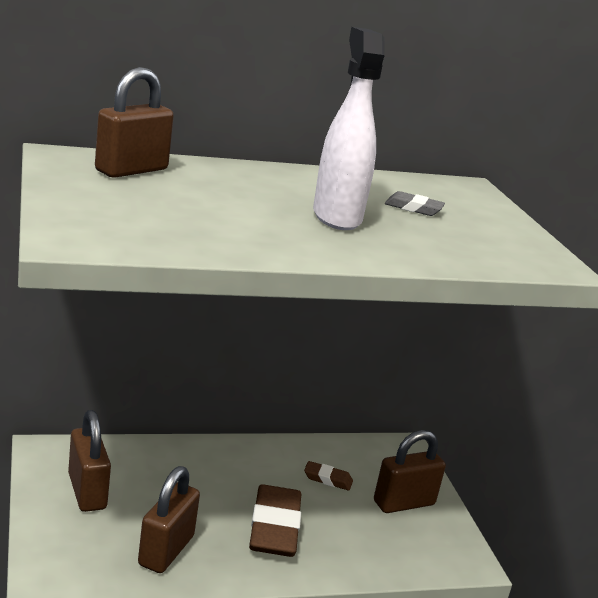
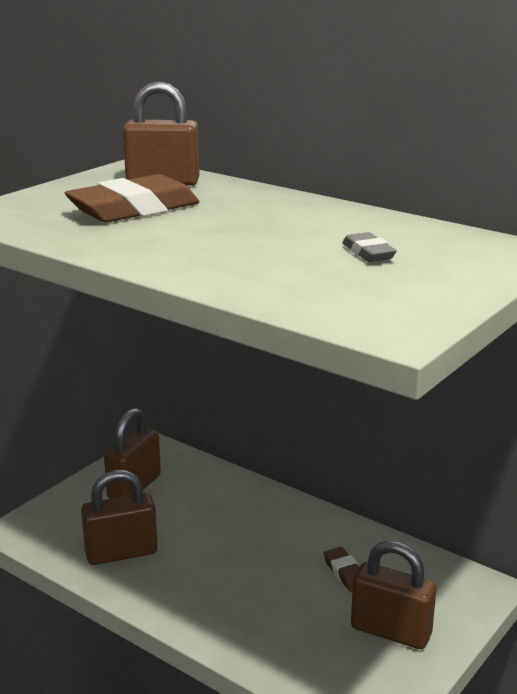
camera: 55 degrees right, 0 degrees up
(274, 527) = (230, 583): brown eraser -> brown eraser (134, 209)
(336, 217) = (253, 242): white spray bottle -> none

